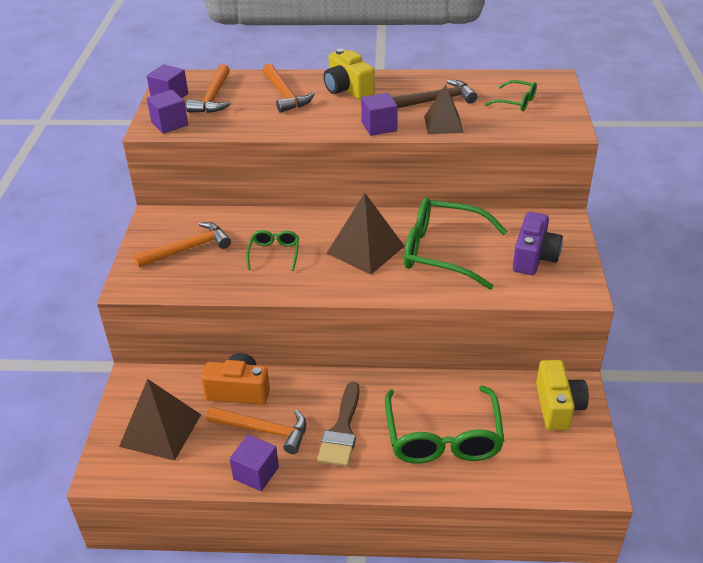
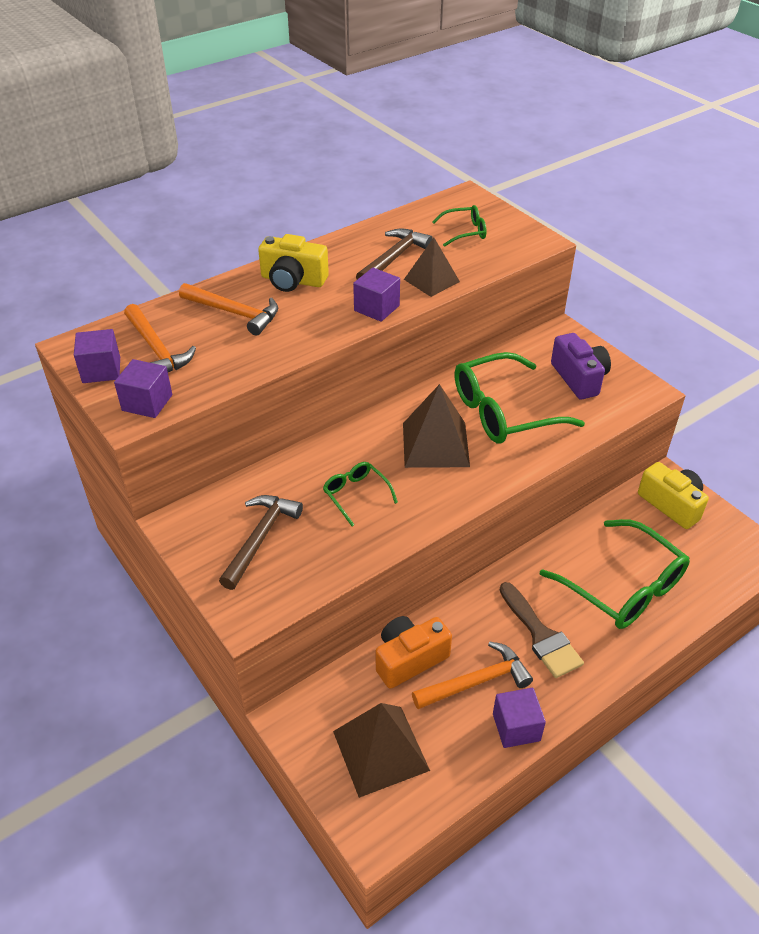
camera: 40 degrees left, 5 degrees up
(188, 248) = (260, 538): orange hammer -> brown hammer

